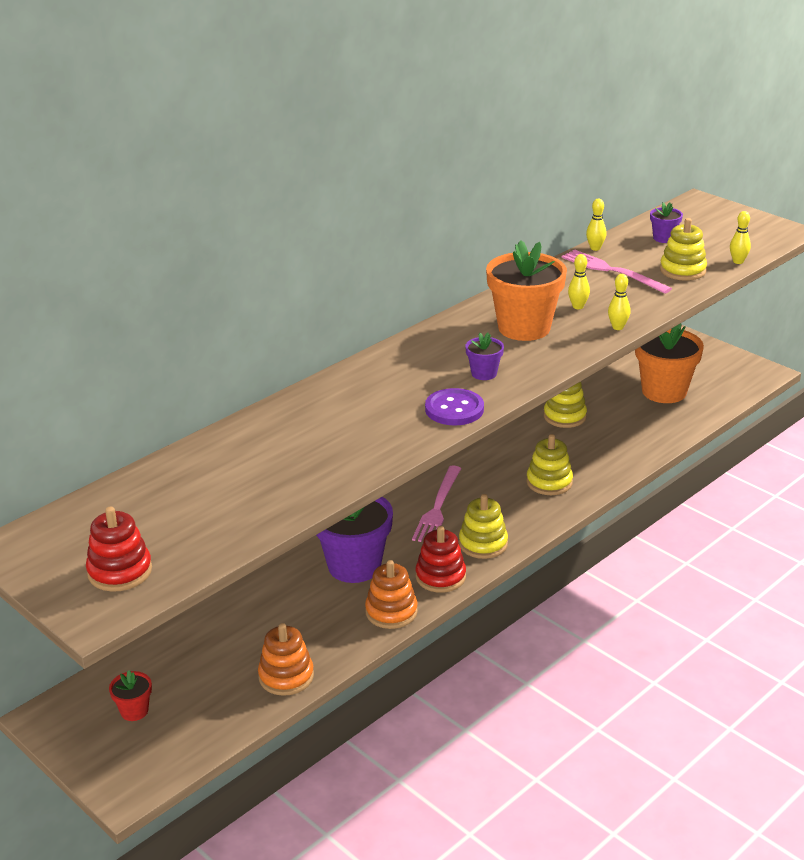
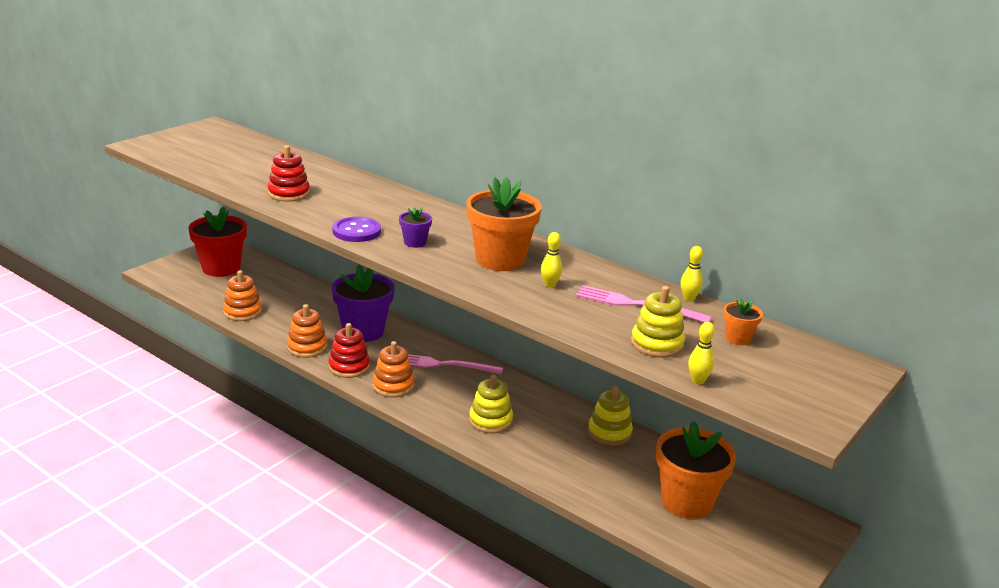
camera: 80 degrees right, 5 degrees down
(120, 571) = (178, 148): red stacking toy -> red stacking toy (289, 193)
(134, 711) = (221, 268): red flower pot -> red flower pot, size x2.17
(483, 544) = (393, 386): yellow stacking toy -> orange stacking toy
(612, 271) = (637, 305): pink fork -> pink fork turned 105 degrees counterclockwise
(617, 327) = (511, 302): yellow bowling pin -> none
(664, 238) = (737, 338): purple flower pot -> orange flower pot

